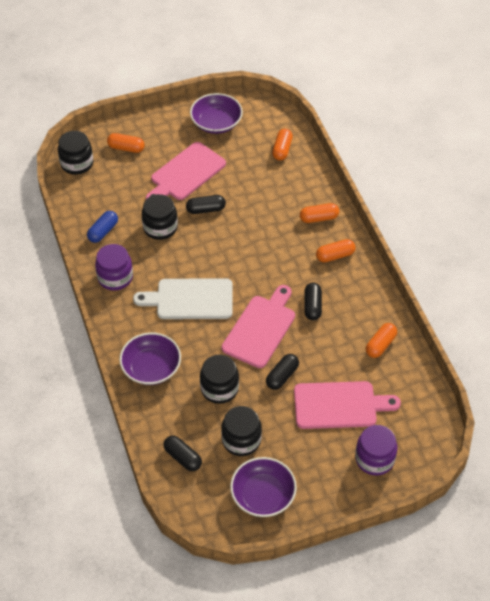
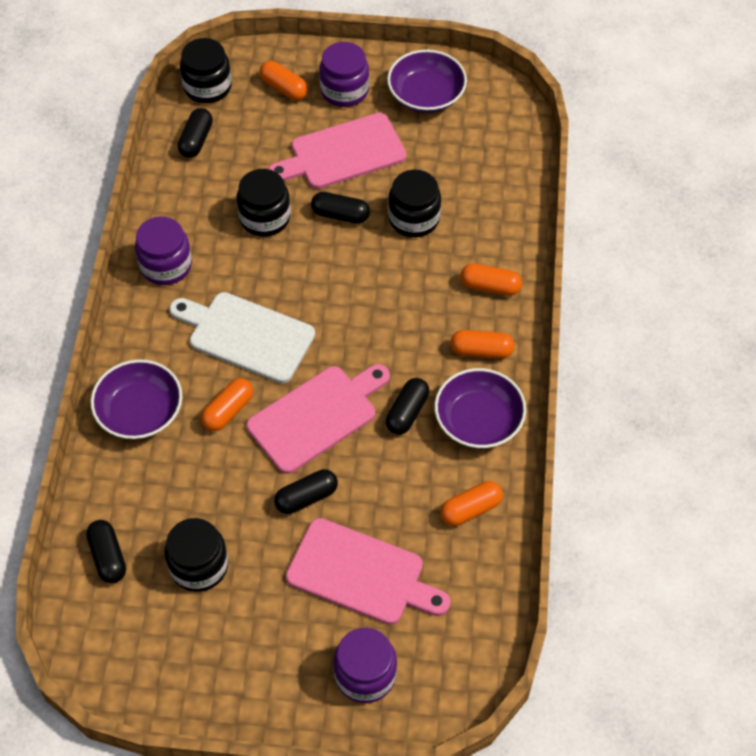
camera: 25 degrees right, 5 degrees up
(89, 197) = (196, 140): none -> black capsule
(103, 231) = (187, 195): blue capsule -> none
(164, 137) = (344, 90): none -> purple jar
(219, 388) = (212, 479): black jar -> black jar (414, 218)
(263, 495) = (182, 658): purple bowl -> purple bowl (478, 420)
(282, 149) = (495, 167): orange capsule -> orange capsule (228, 411)

